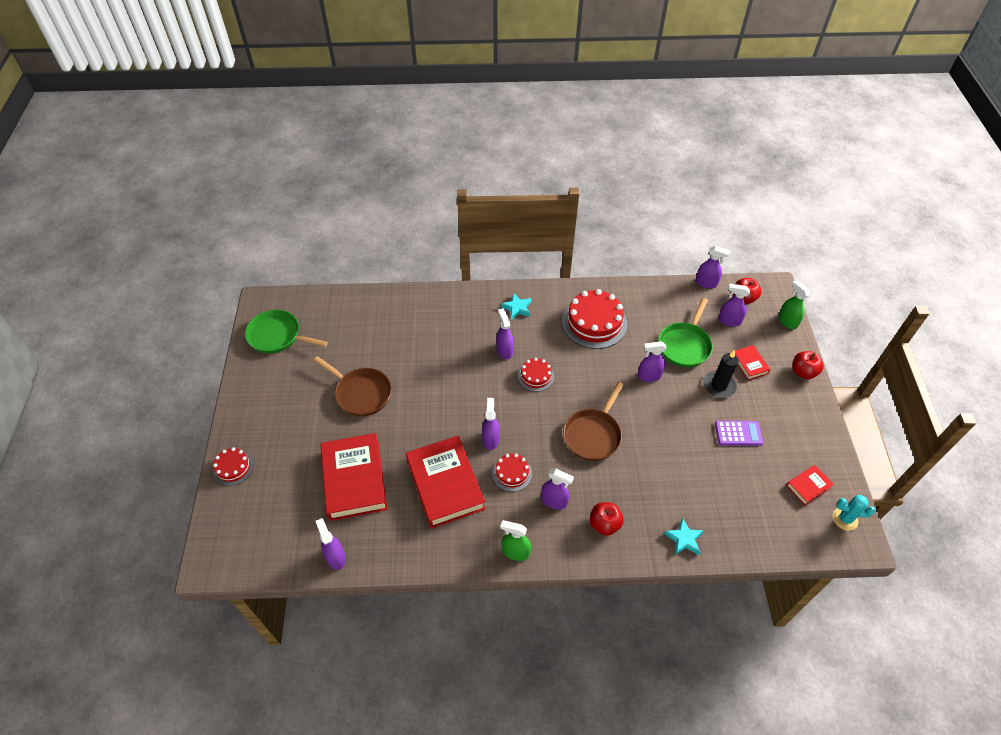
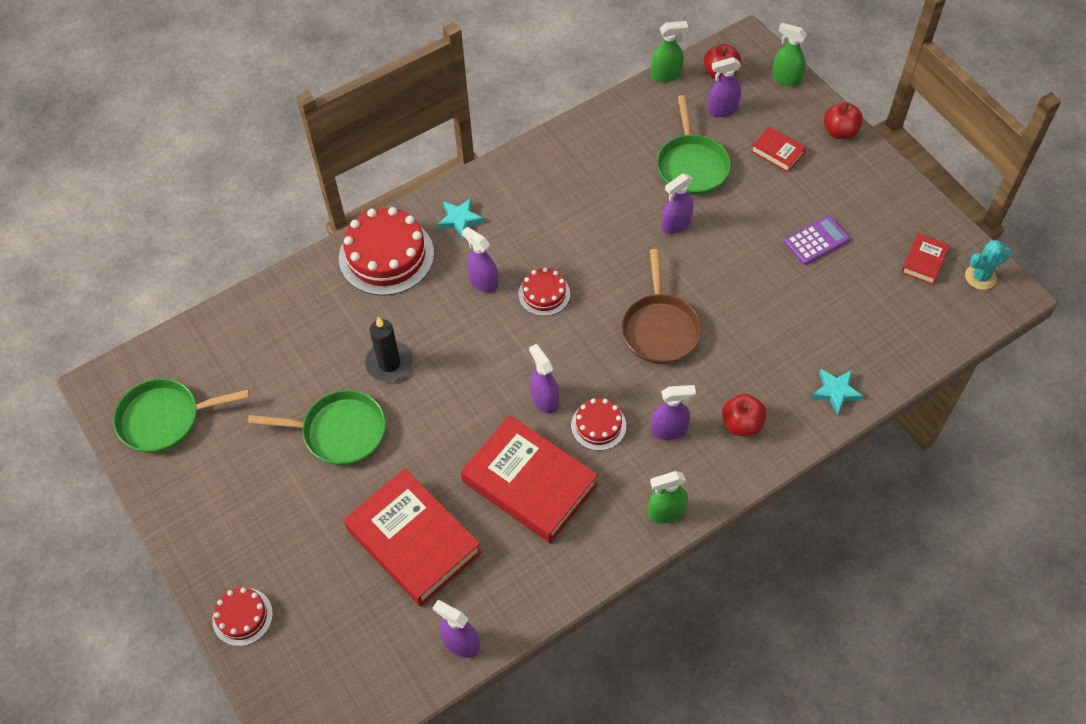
camera: 30 degrees left, 5 degrees up
(361, 393) = (339, 431): brown pan -> green pan
(594, 322) = (568, 190): red cake -> red cake (386, 255)
(706, 283) = (666, 75): purple spray bottle -> green spray bottle
(719, 386) = (760, 195): black candle -> black candle (389, 363)

